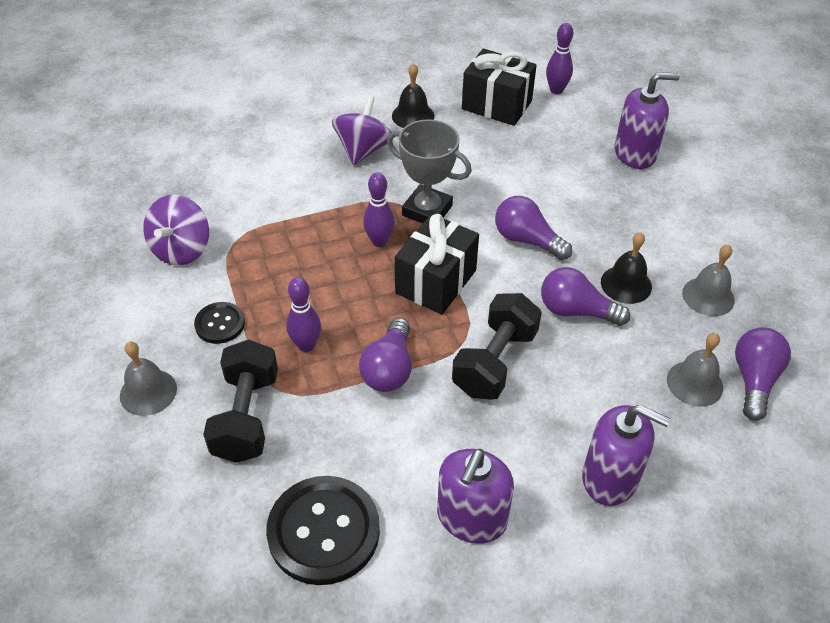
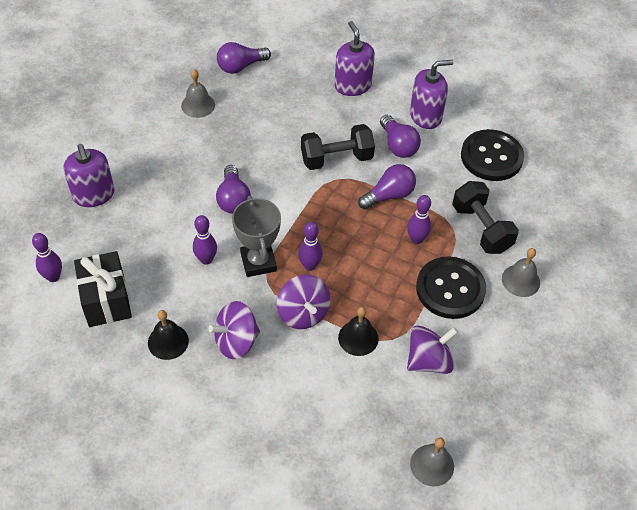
camera: 135 degrees left, 5 degrees up
(220, 324) = (450, 289): black button -> black button, size x1.90
(246, 416) = (481, 228): black dumbbell -> black dumbbell turned 75 degrees counterclockwise
(336, 204) = (303, 313): none -> purple spinning top
(436, 281) = (311, 217): black gift -> none
(471, 180) = (206, 259): none -> purple bowling pin
(576, 311) = (266, 148): purple light bulb -> purple light bulb (398, 145)
(626, 284) = (223, 139): black bell -> black bell (358, 338)
(635, 153) = (93, 195): purple soap dispenser -> purple soap dispenser turned 150 degrees counterclockwise
(694, 383) = (266, 84): grey bell -> grey bell (432, 465)

